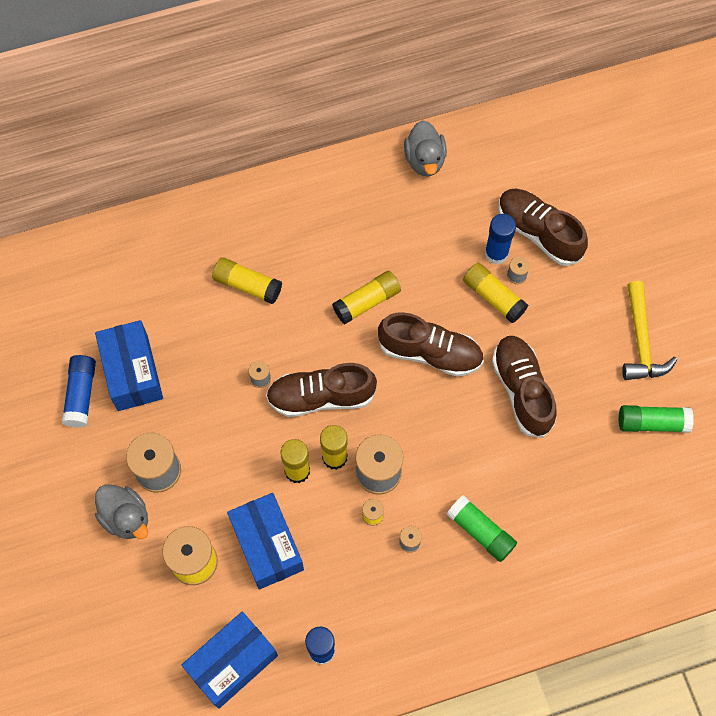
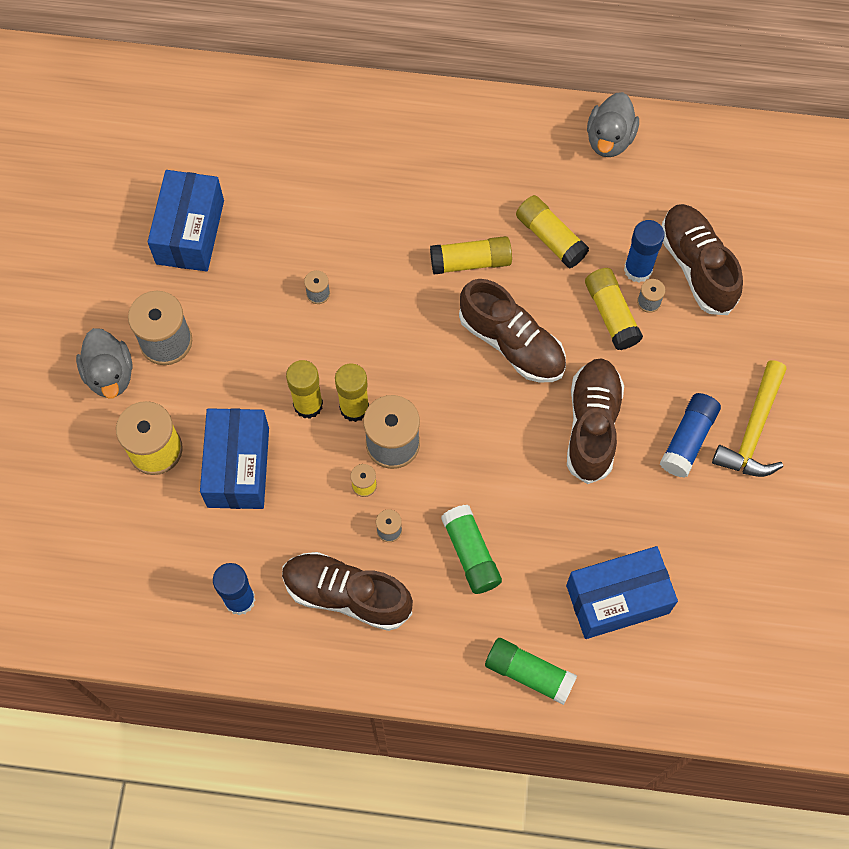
camera: 25 degrees right, 0 degrees up
(81, 395) = (127, 232): blue glue stick -> blue glue stick (688, 440)
(232, 663) = (142, 569): blue box -> blue box (617, 599)
(247, 285) = (353, 192): yellow glue stick -> yellow glue stick (550, 238)
(321, 397) = (372, 339): brown shoe -> brown shoe (346, 595)
(652, 422) = (721, 523): green glue stick -> green glue stick (529, 673)

